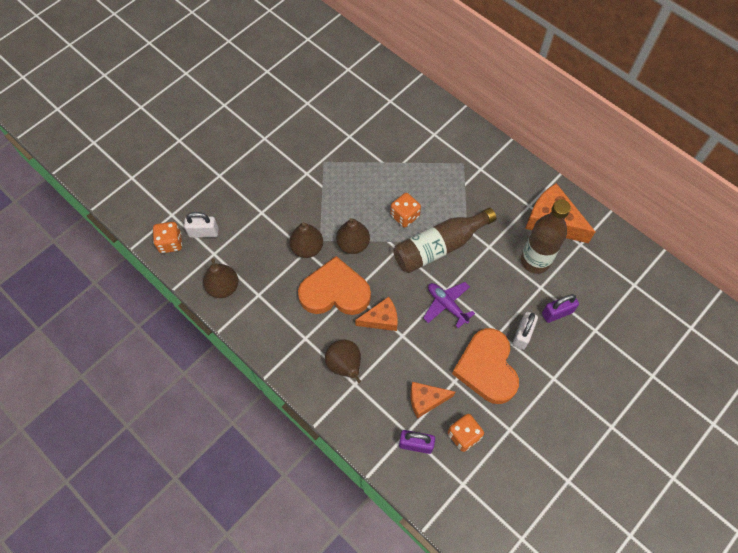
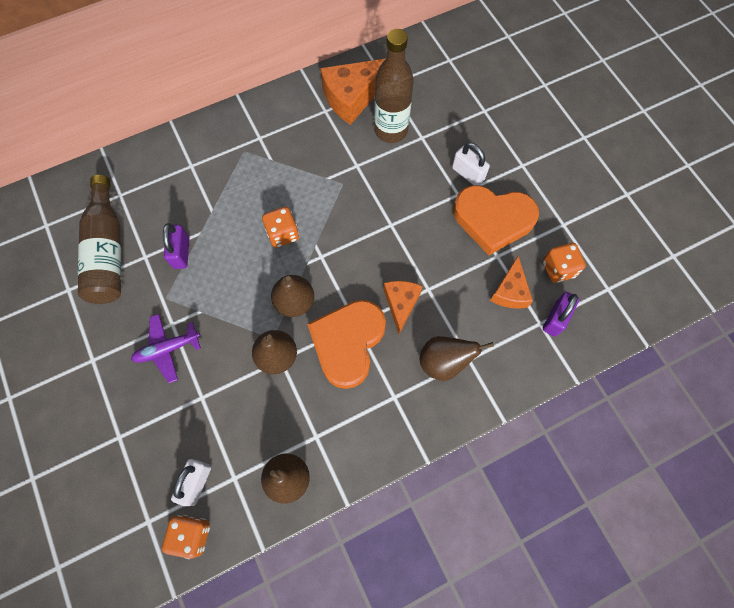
camera: 70 degrees left, 5 degrees up
(439, 246) = (336, 213): brown bottle -> brown bottle (108, 251)
(447, 305) = (409, 231): purple plane -> purple plane (167, 349)
(557, 313) = (455, 134): purple padlock -> purple padlock (181, 253)

